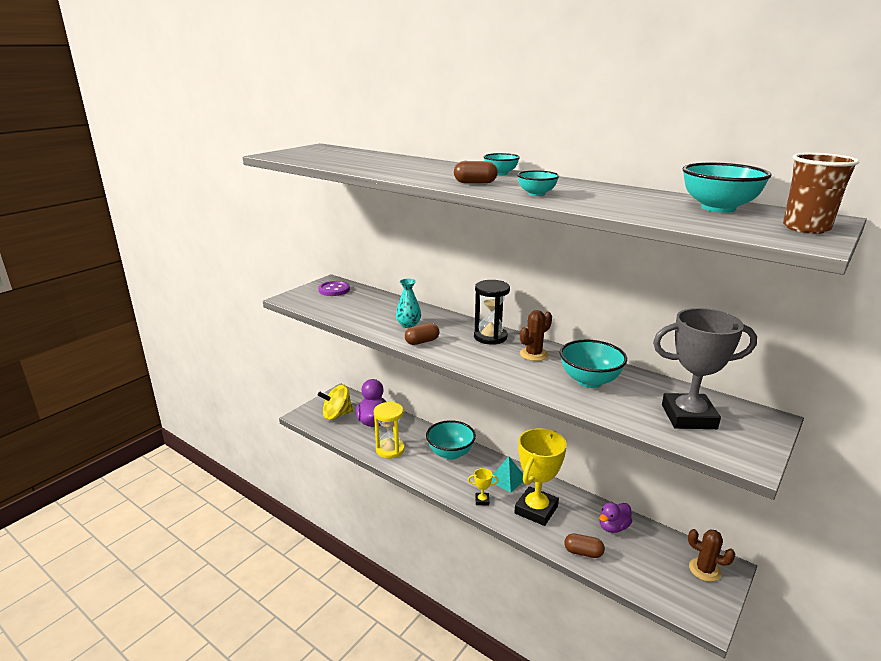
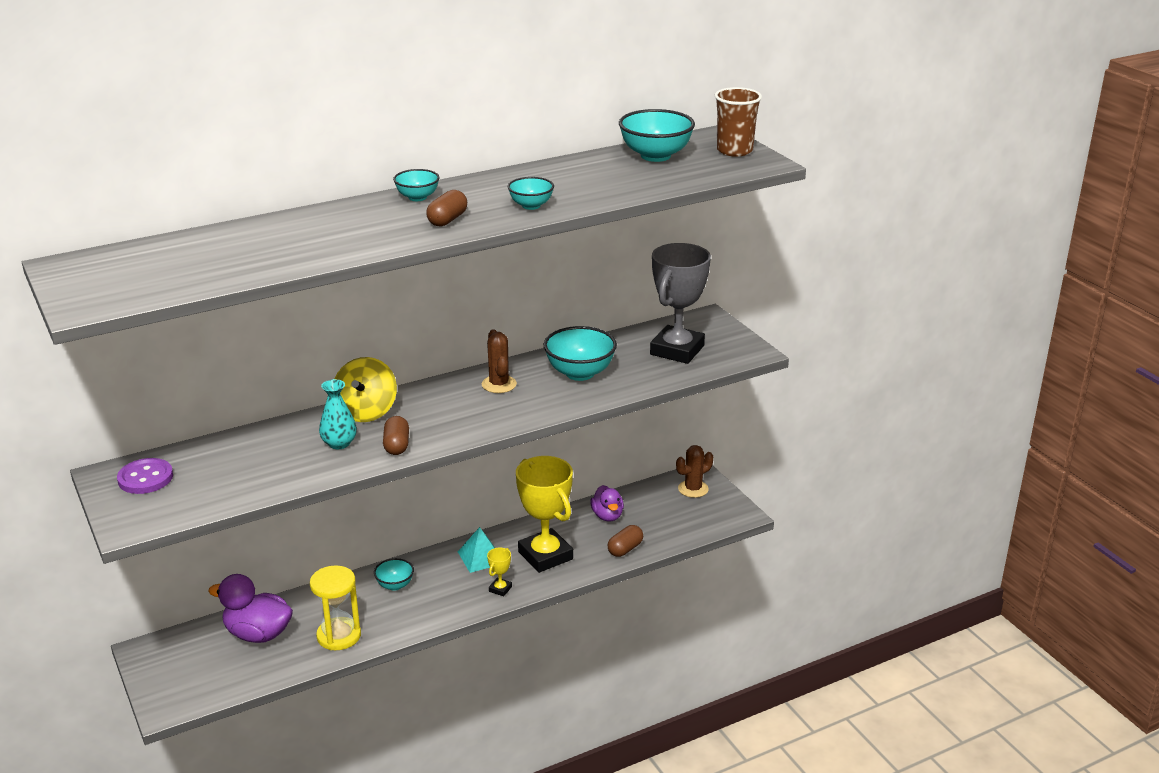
camera: 65 degrees left, 5 degrees up
(337, 415) = (202, 668): yellow spinning top -> yellow spinning top (366, 411)
(450, 453) = (395, 585): turquoise bowl -> turquoise bowl, size x0.57
(490, 337) = (432, 397): black hourglass -> none

